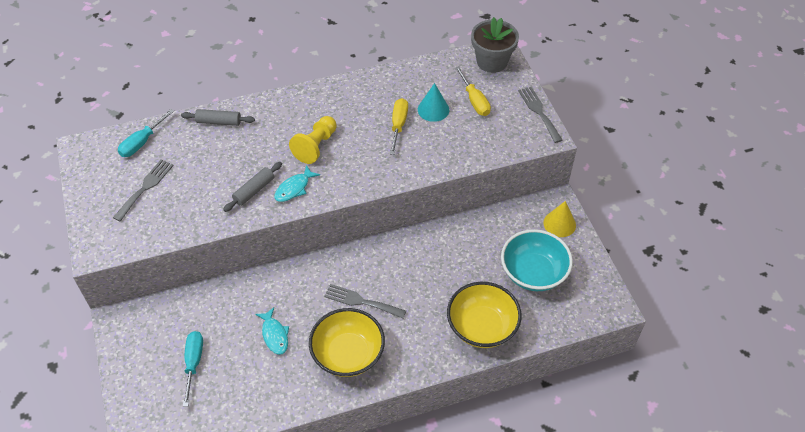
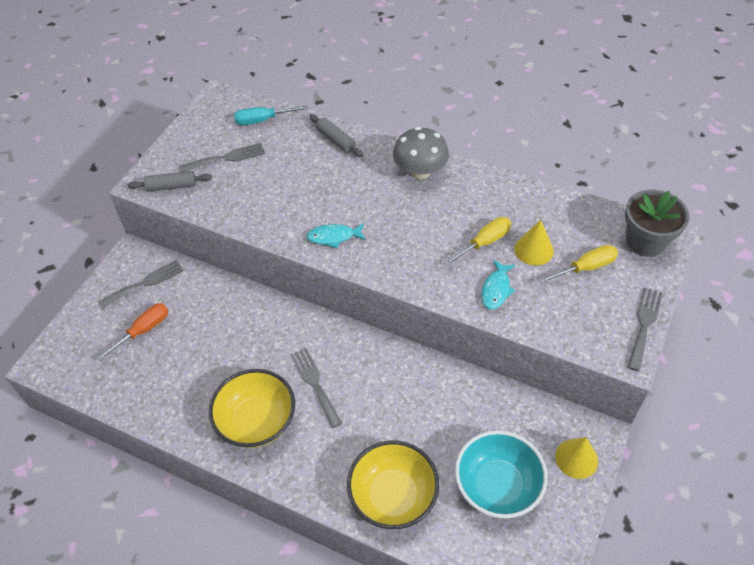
camera: 45 degrees right, 0 degrees up
(154, 331) = (145, 283): none -> grey fork
(193, 363) = (143, 331): turquoise screwdriver -> orange screwdriver
(254, 190) = (301, 216): grey rolling pin -> grey rolling pin (171, 186)
(274, 335) = (220, 356): turquoise fish -> turquoise fish (496, 289)
(305, 106) = (420, 171): none -> grey mushroom
(316, 146) = (390, 213): yellow pawn -> none
(433, 109) = (534, 250): turquoise cone -> yellow cone
(474, 100) = (585, 268): yellow screwdriver -> yellow screwdriver turned 135 degrees counterclockwise

